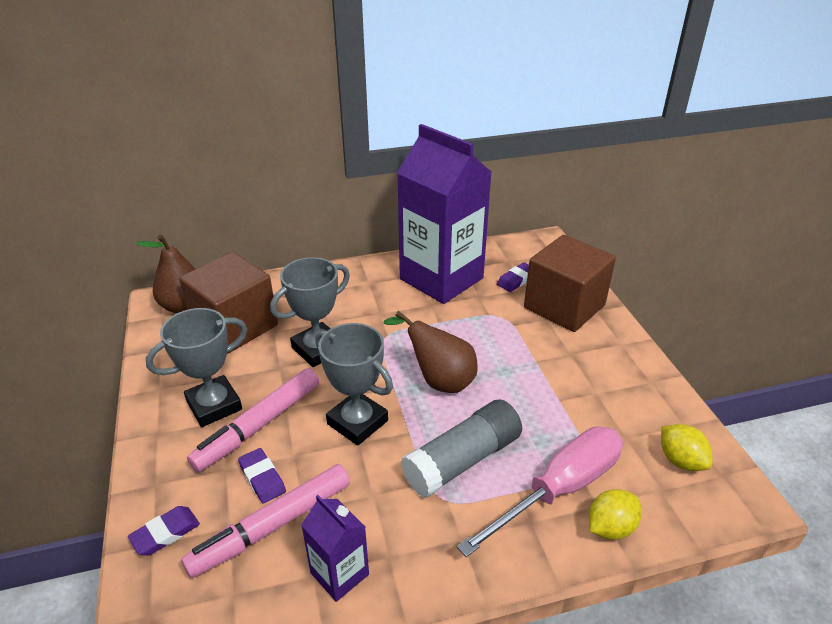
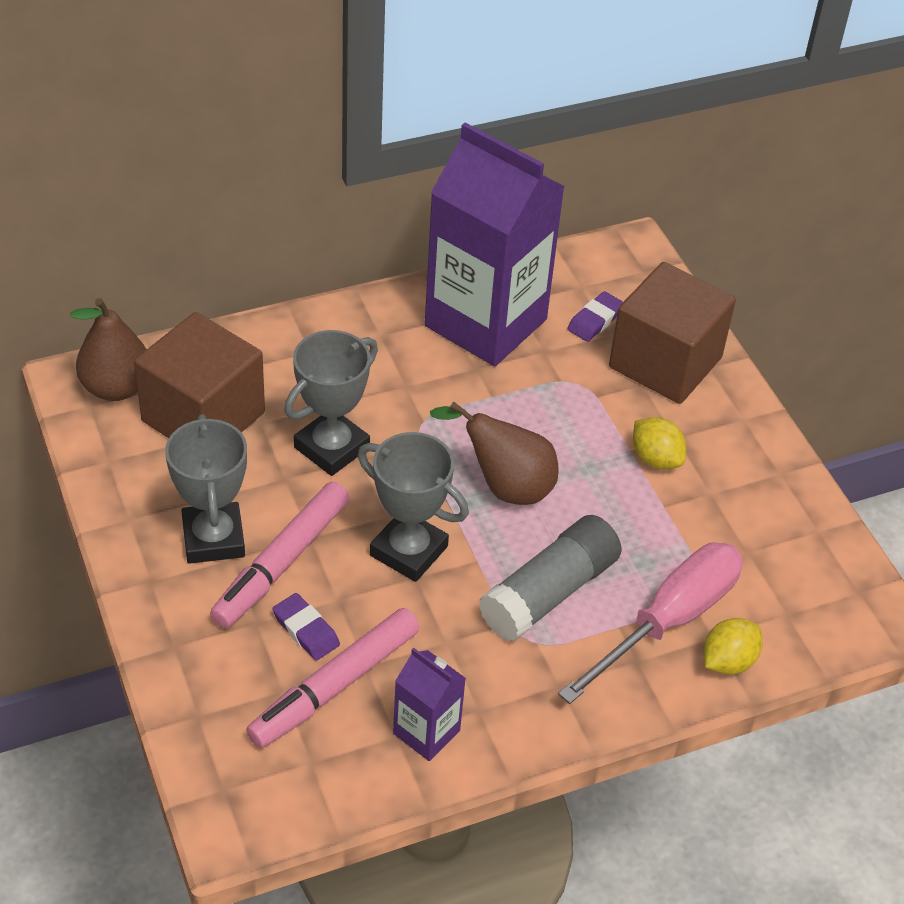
camera: 10 degrees left, 10 degrees up
(165, 533) = (209, 702): purple eraser -> none
(214, 405) = (213, 538): grey trophy -> grey trophy turned 60 degrees counterclockwise
(680, 460) = (811, 577): yellow lemon -> yellow lemon (656, 459)

